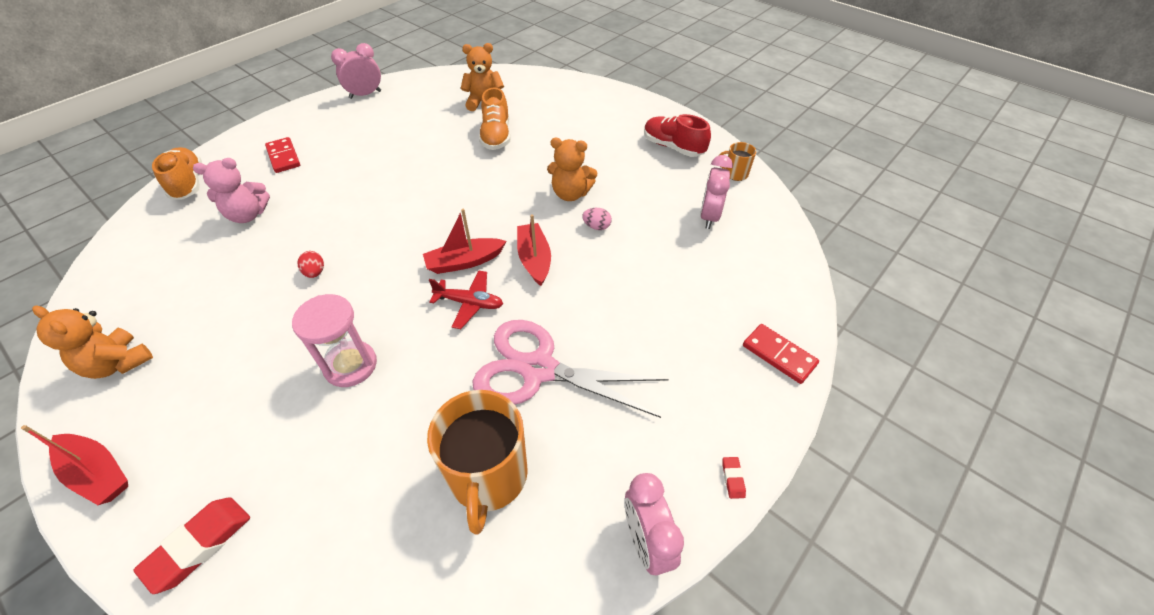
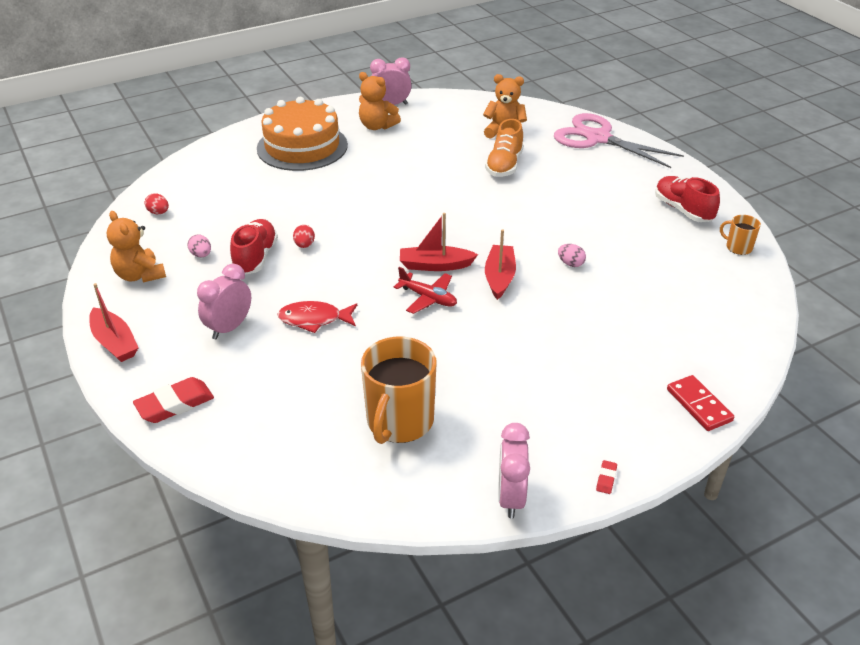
camera: 20 degrees right, 10 degrees down
(129, 272) = (158, 212): none -> red egg
(188, 184) = (217, 153): orange shoe -> none
(193, 315) = (201, 255): none -> pink egg
(248, 215) = (260, 188): pink teddy bear -> none
(261, 302) = (255, 257): none -> red shoe
(283, 157) = (302, 147): red domino -> orange cake
(350, 365) = (314, 319): pink hourglass -> red fish
(539, 369) = (469, 361): pink scissors -> pink scissors (598, 138)
(570, 194) = (557, 230): orange teddy bear -> orange teddy bear (377, 126)
(709, 217) = (689, 279): pink clock -> pink clock (229, 328)

